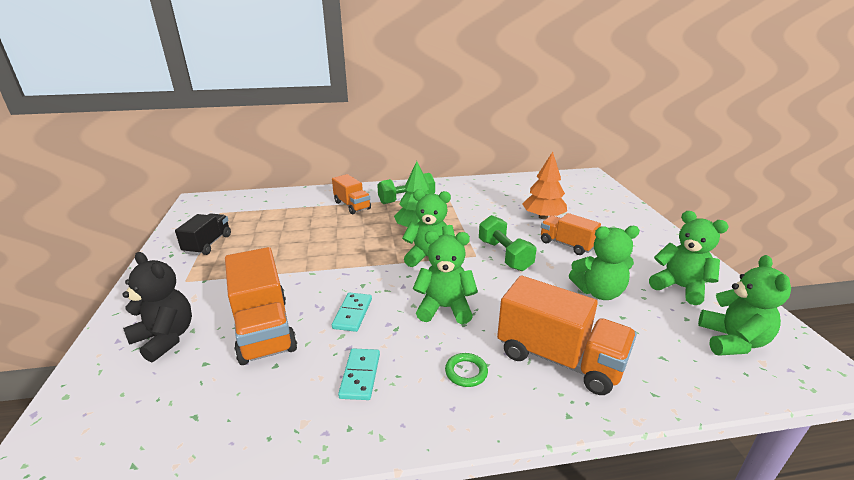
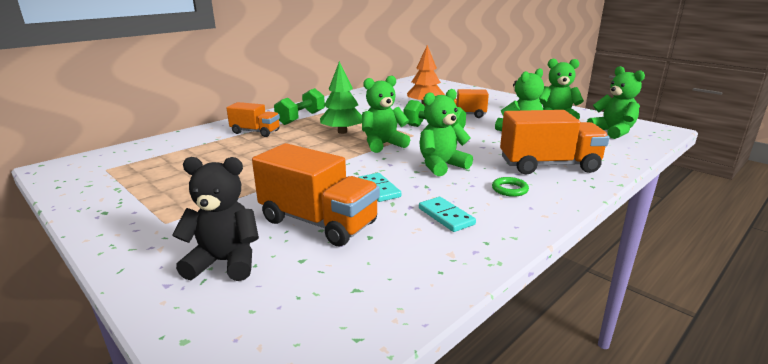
camera: 35 degrees left, 5 degrees down
(208, 244) = (140, 192): black truck -> none

